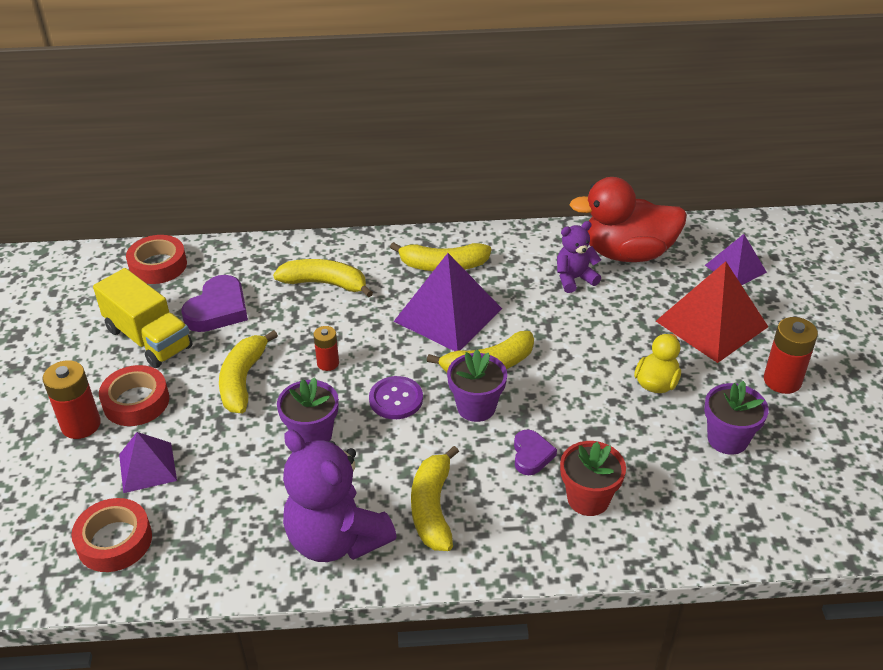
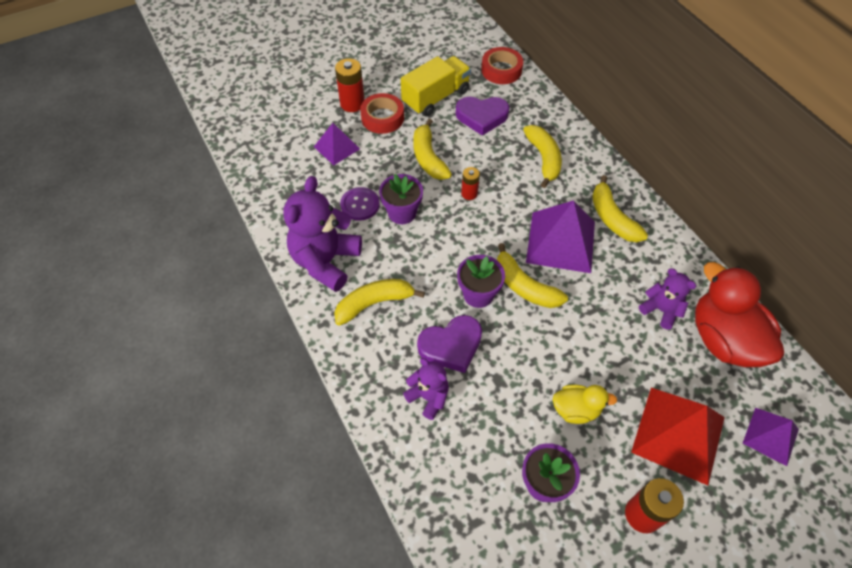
camera: 65 degrees right, 15 degrees up
(114, 541) = (279, 160): red tape -> none
(148, 338) = (436, 97): yellow truck -> yellow truck turned 150 degrees counterclockwise
(243, 380) = (428, 158): yellow banana -> yellow banana turned 90 degrees counterclockwise
(396, 399) = (458, 244): purple button -> purple button (360, 205)
(531, 455) = (451, 346): purple heart -> purple heart, size x1.65
(588, 499) = (428, 397): red flower pot -> purple teddy bear

